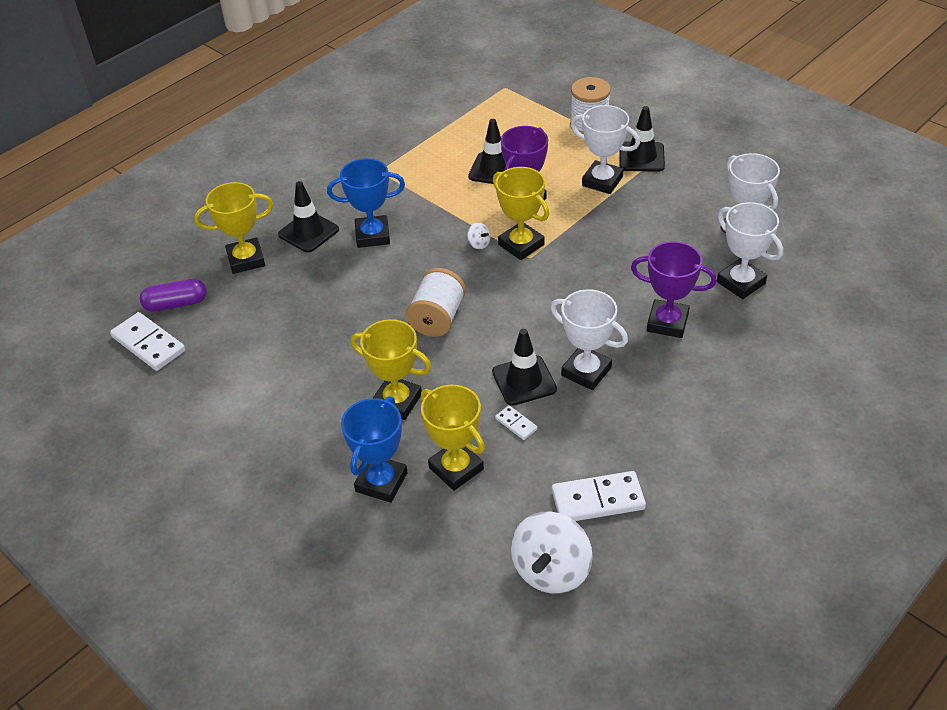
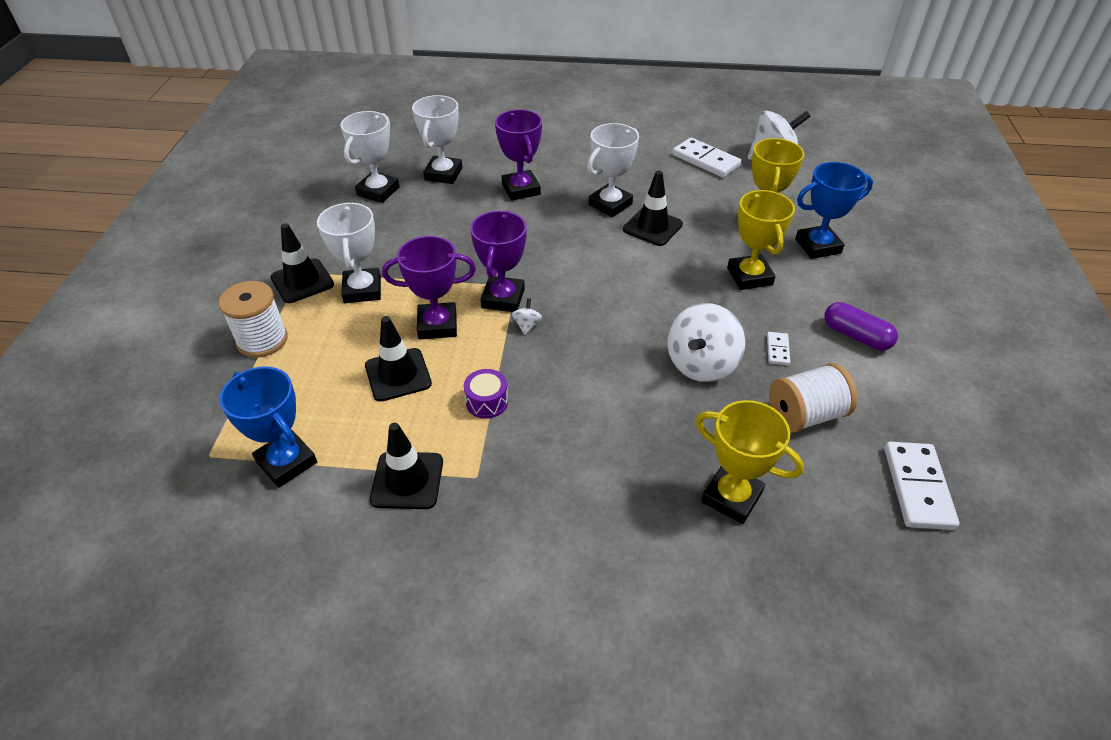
camera: 130 degrees left, 0 degrees up
(176, 304) = (853, 510): purple capsule -> purple capsule (856, 336)
(308, 232) = (636, 470): black traffic cone -> black traffic cone (407, 480)
(346, 310) = (701, 364): none -> white spinning top
(372, 235) = (588, 410): blue trophy -> blue trophy (286, 462)
(429, 196) = (487, 402): none -> purple drum
(437, 318) = (644, 301): white spool -> white spool (805, 415)
(516, 424) = (693, 213): white domino -> white domino (777, 350)
(521, 245) = (503, 298): yellow trophy -> purple trophy
(586, 371) = (610, 204): white trophy -> white trophy turned 45 degrees clockwise

